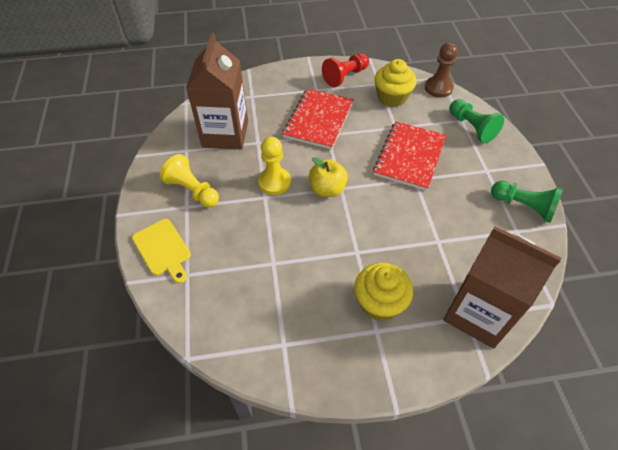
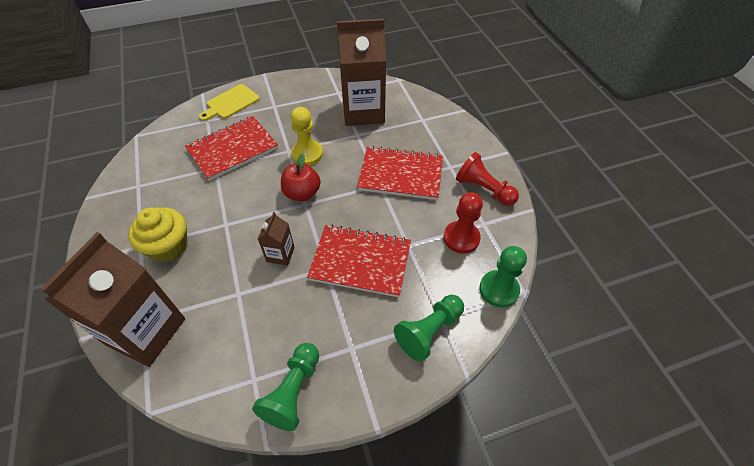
camera: 80 degrees right, 0 degrees up
(192, 190) = (291, 106): yellow pawn -> none
(248, 246) = (233, 149): none -> red notebook
(327, 189) = (302, 193): yellow apple -> red apple
(392, 97) = (461, 238): yellow cupcake -> red pawn
(398, 209) = (280, 254): none -> brown carton
(438, 88) = (499, 289): brown pawn -> green pawn

